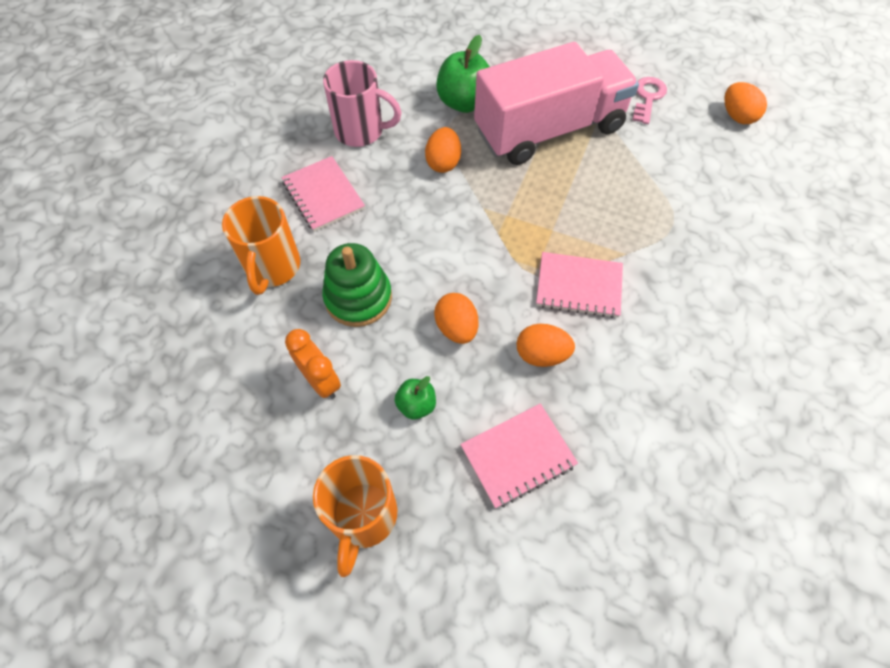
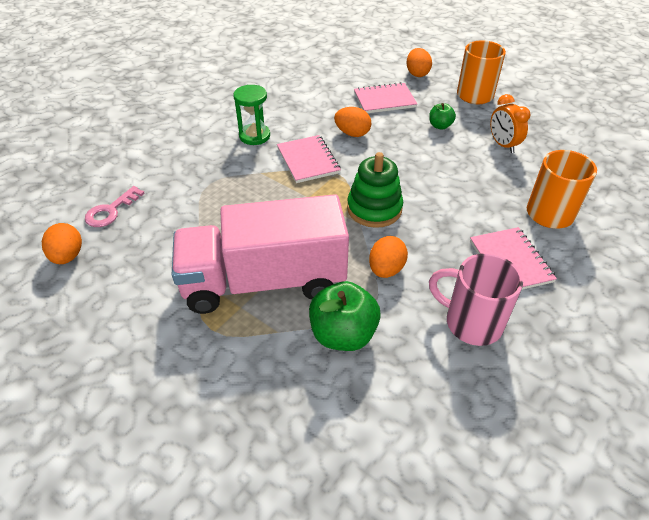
camera: 165 degrees left, 15 degrees down
(358, 298) = (476, 181): green stacking toy -> green stacking toy (374, 209)
(456, 328) = (405, 154): orange egg -> orange egg (417, 73)
(578, 286) = (308, 160): pink notebook -> pink notebook turned 45 degrees clockwise
(648, 98) = (136, 295): pink key -> pink key (111, 211)
(672, 316) = (254, 136): none -> green hourglass

